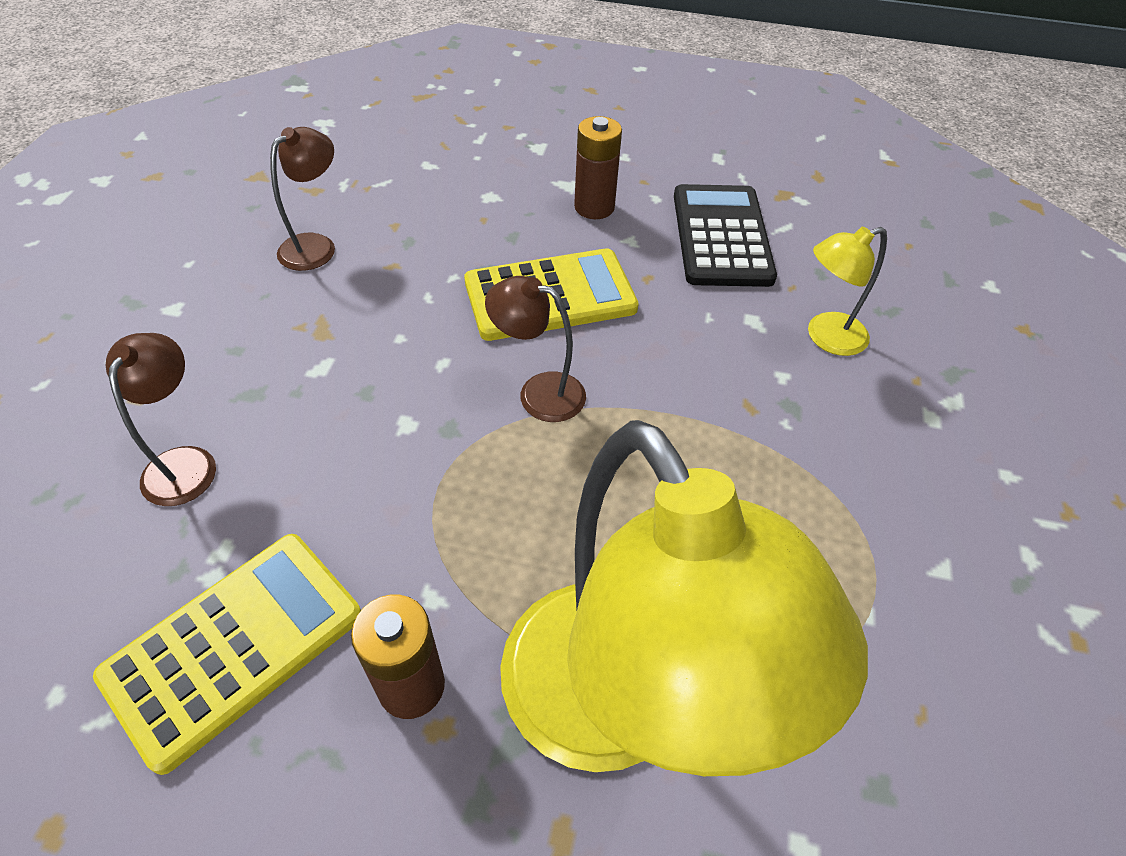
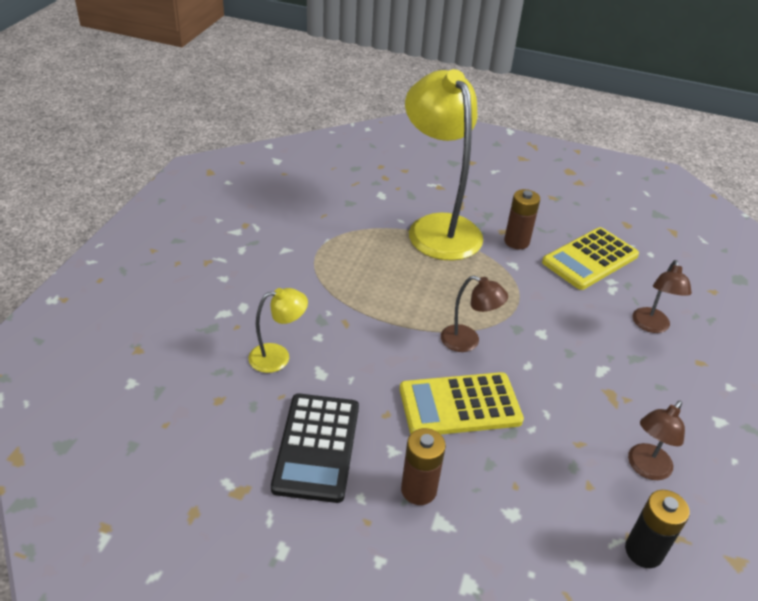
camera: 175 degrees left, 10 degrees down
(355, 177) = (643, 551): none -> black battery

